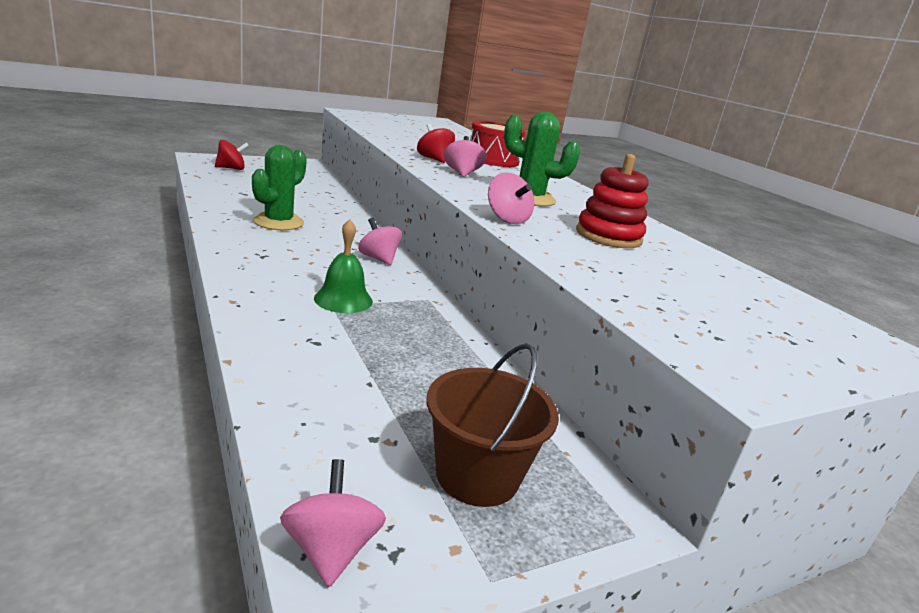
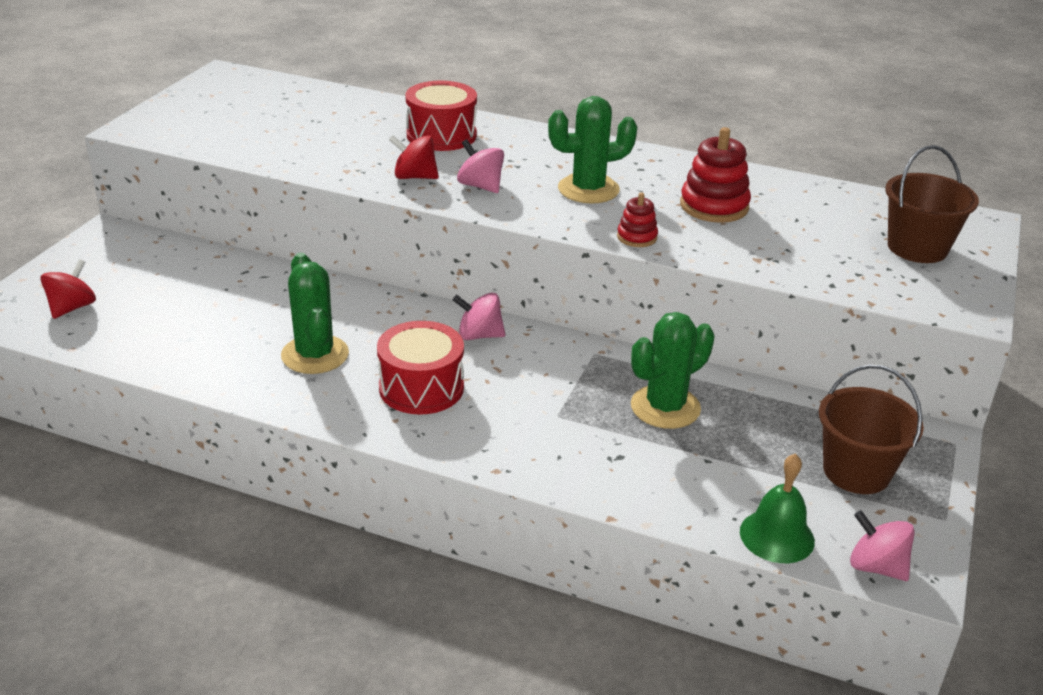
camera: 40 degrees left, 10 degrees up
(292, 256) = (421, 388): none -> red drum
(343, 299) = (552, 403): green bell -> green bell (777, 536)
(410, 343) = (665, 407): none -> green cactus
(507, 219) = (637, 237): pink spinning top -> red stacking toy
(769, 328) = (917, 248): none -> brown bucket

